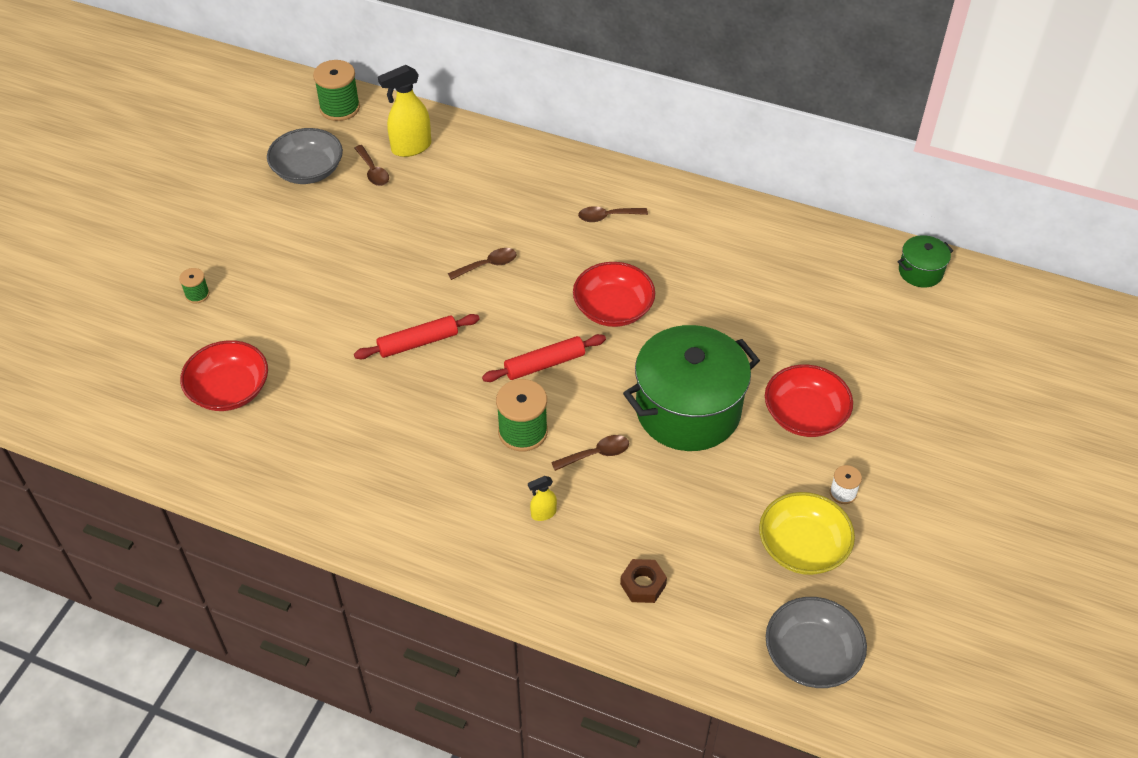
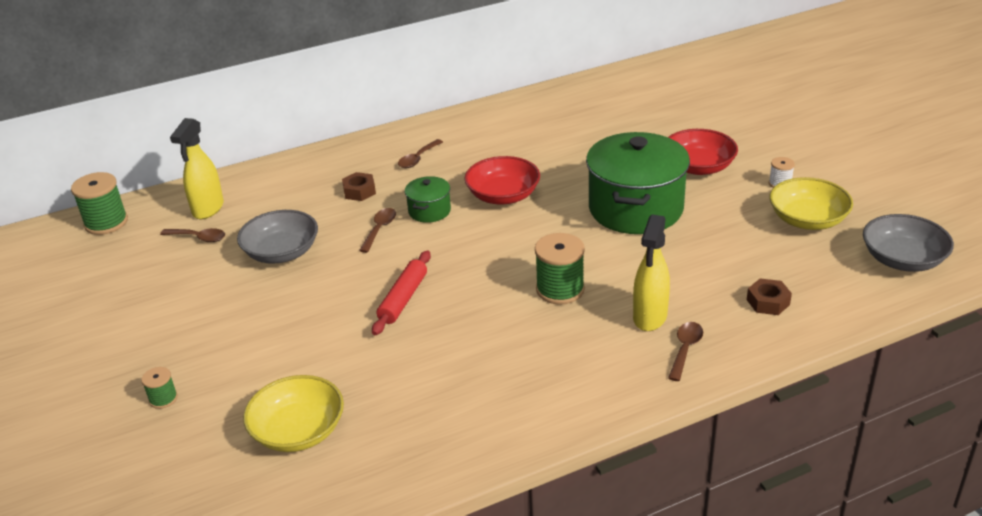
camera: 45 degrees left, 15 degrees down
(229, 390) = (298, 431): red bowl -> yellow bowl
(308, 170) = (139, 269): grey bowl -> grey bowl (282, 252)
(524, 215) = (359, 191): none -> brown nut
(543, 514) = (650, 317): yellow spray bottle -> yellow spray bottle, size x1.98
(544, 364) = (511, 249): red rolling pin -> none
(596, 454) = (624, 266): brown spoon -> brown spoon (685, 349)
(920, 272) = (638, 75): green pot -> green pot (429, 211)

